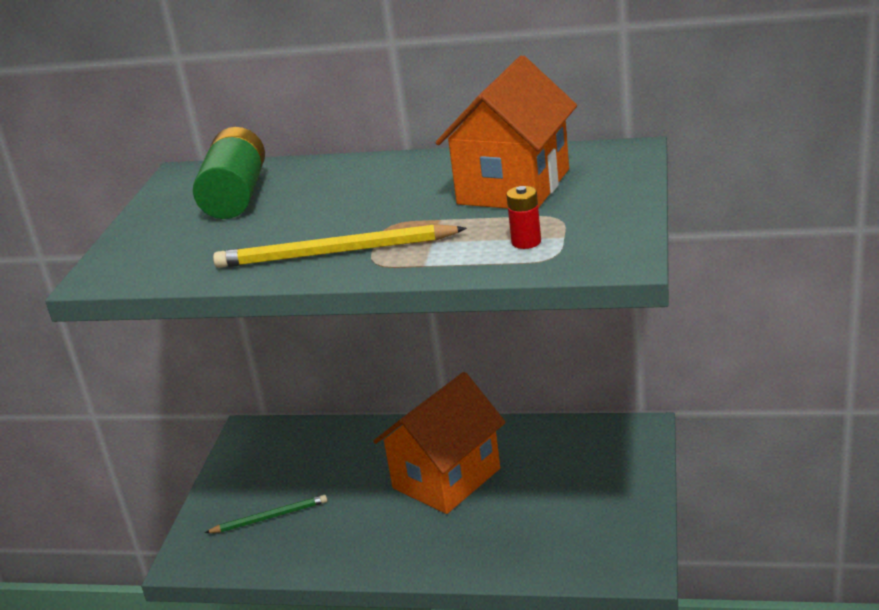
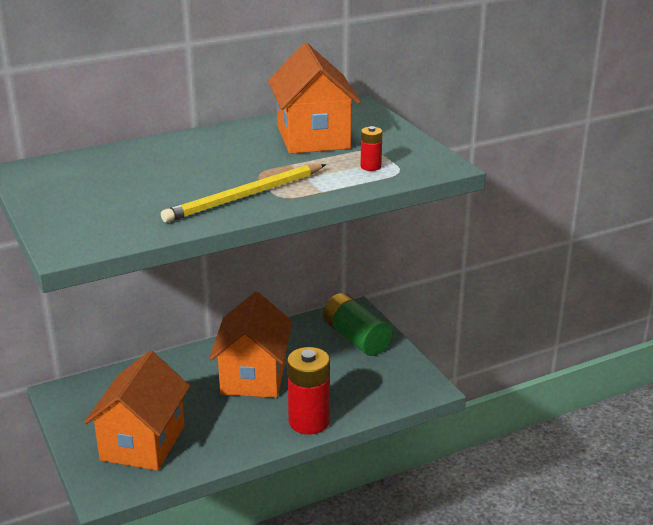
camera: 40 degrees left, 0 degrees up
(236, 196) = (100, 176): green battery -> green battery (356, 338)
(269, 517) = (143, 443): green pencil -> orange house
(453, 558) = (309, 421): none -> red battery

